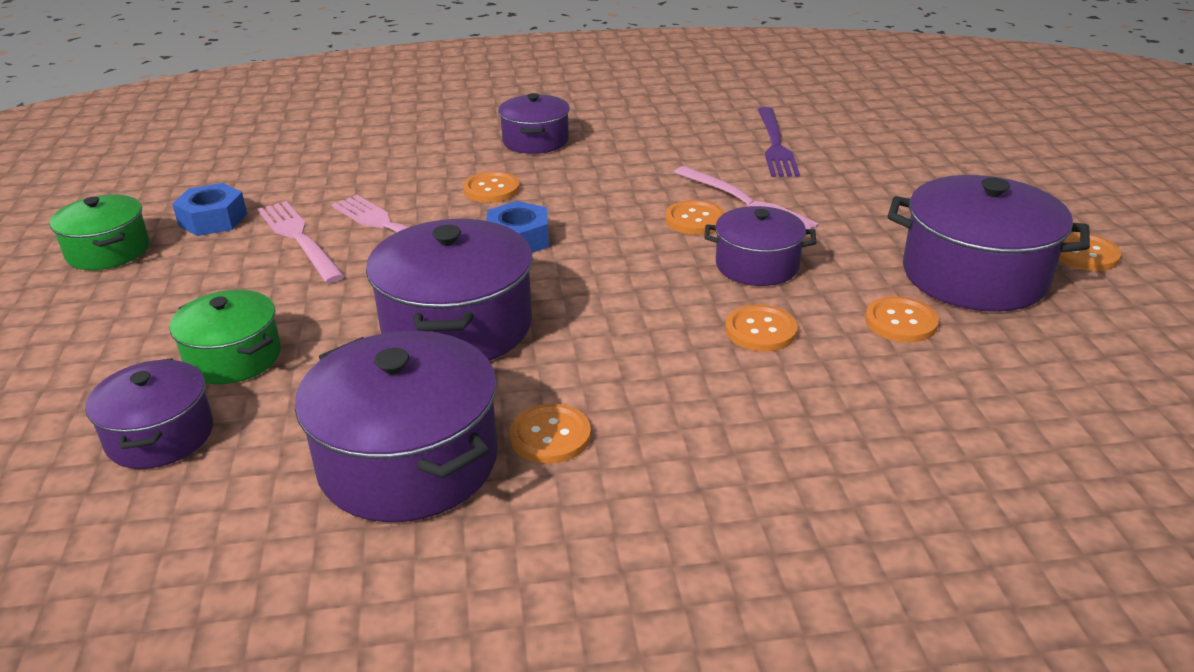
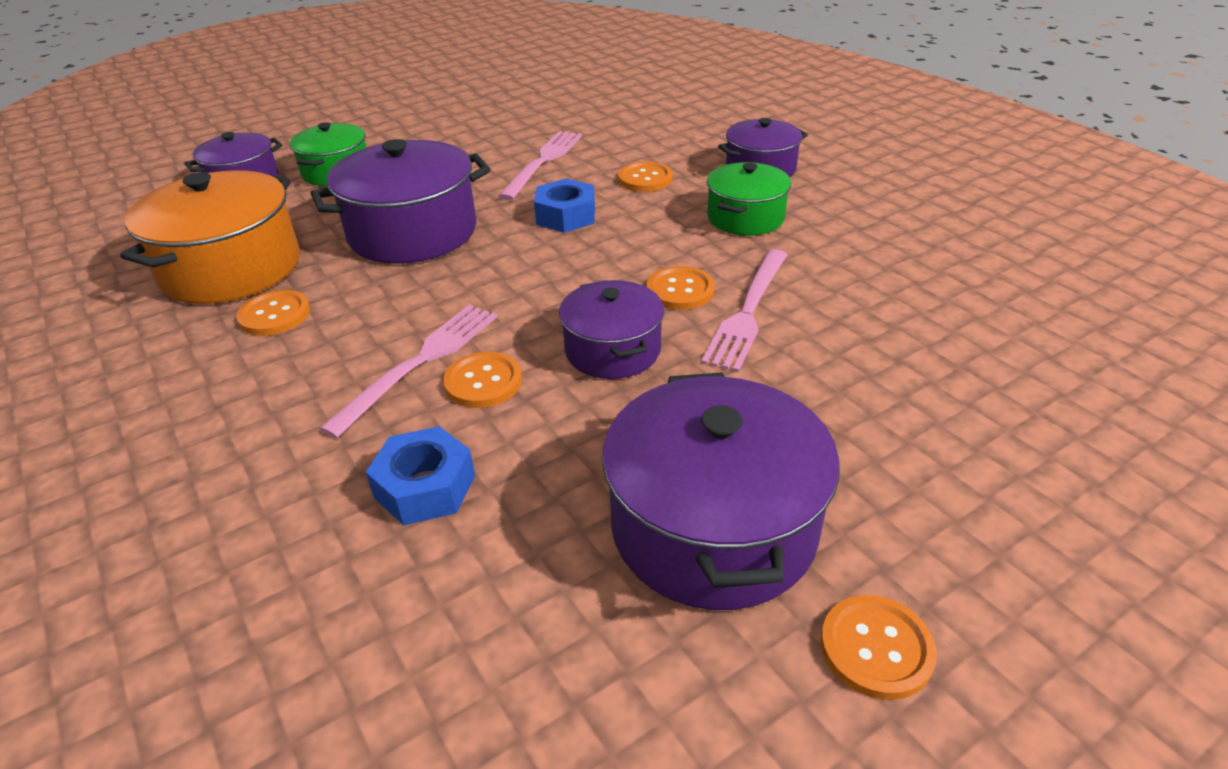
camera: 65 degrees right, 5 degrees up
(108, 251) = (444, 94): green pot -> green pot (745, 217)
(213, 220) = (507, 105): blue nut -> blue nut (425, 487)
(299, 238) = (502, 139): pink fork -> pink fork (420, 363)
(408, 461) = (231, 268): purple pot -> orange pot
(775, 145) = (918, 297): purple fork -> none
(901, 322) = (554, 479): orange button -> none

